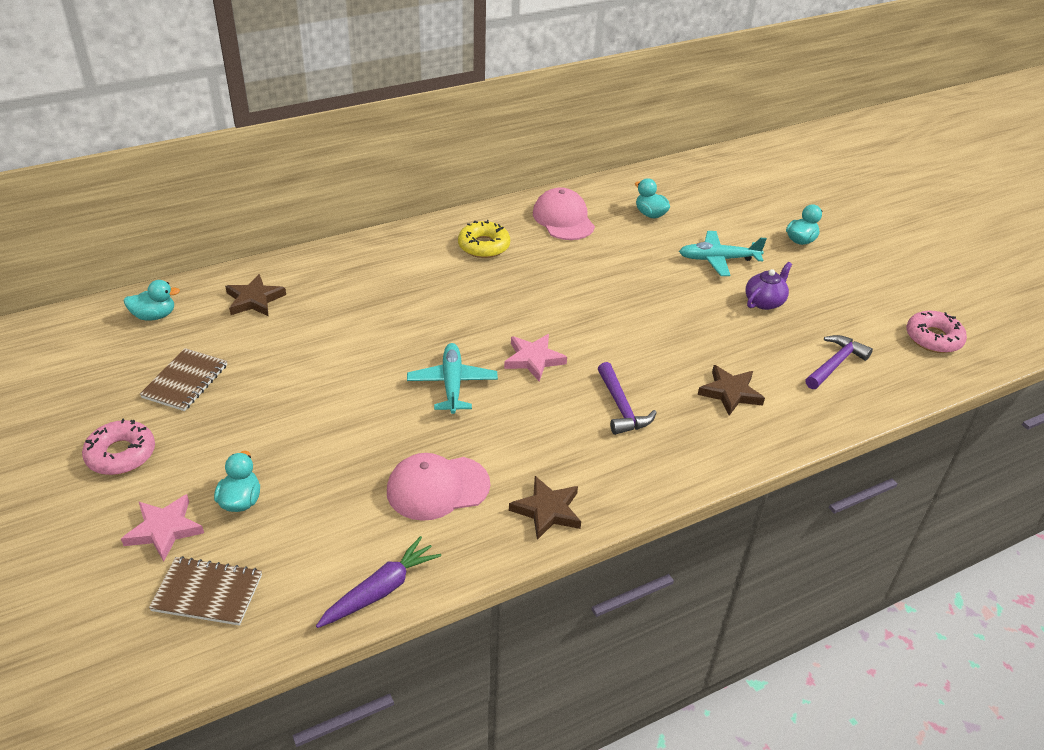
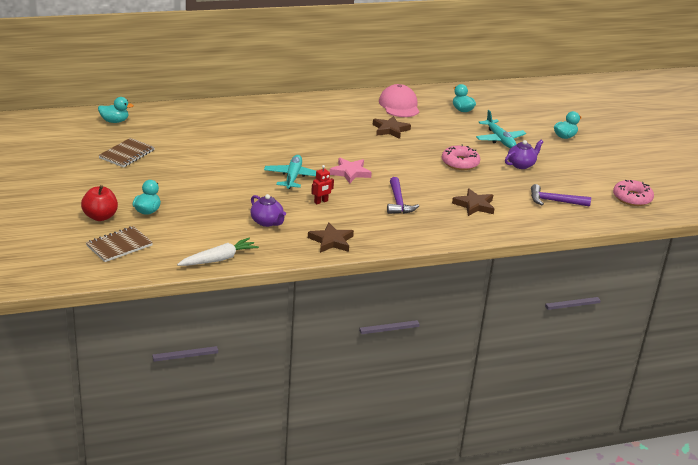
camera: 10 degrees right, 10 degrees down
(121, 454) = (82, 181): pink donut -> pink donut (460, 163)
(164, 530) = (100, 217): pink star -> red apple
(207, 593) = (119, 245): brown notebook -> brown notebook turned 60 degrees counterclockwise
(254, 300) = (179, 121): brown star -> brown star (390, 130)
(380, 590) = (219, 259): purple carrot -> white carrot
(437, 488) = (267, 222): pink cap -> purple teapot
(484, 246) = (338, 113): yellow donut -> none
(508, 427) = (321, 202): none -> red robot
(718, 259) = (499, 139): turquoise plane -> turquoise plane turned 120 degrees counterclockwise
(835, 364) = (554, 201): purple hammer -> purple hammer turned 135 degrees counterclockwise

